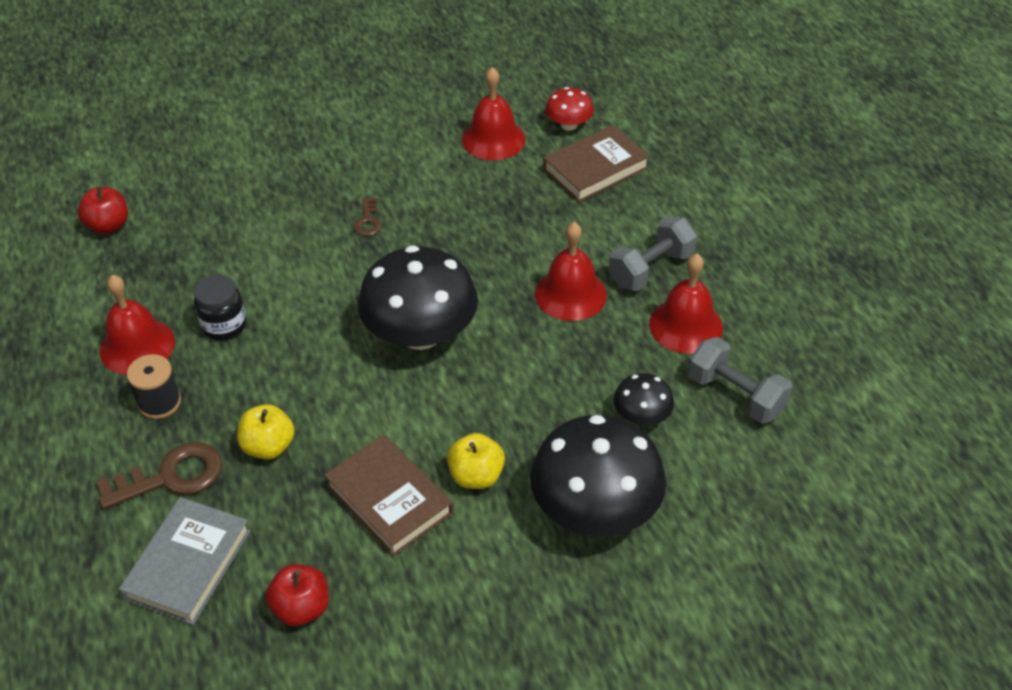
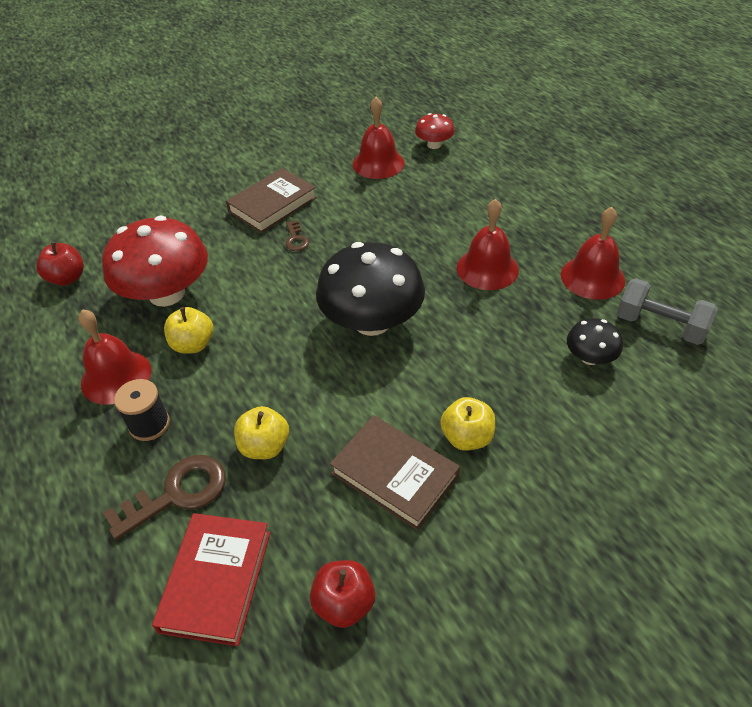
camera: 10 degrees left, 0 degrees up
(188, 564) = (216, 580): grey book -> red book
(210, 262) = (166, 293): none -> red mushroom
(224, 325) = (193, 344): black jar -> yellow apple
(595, 169) = (468, 172): brown book -> brown book (273, 205)
(595, 509) = (586, 447): black mushroom -> none
(651, 269) = (544, 238): grey dumbbell -> none

